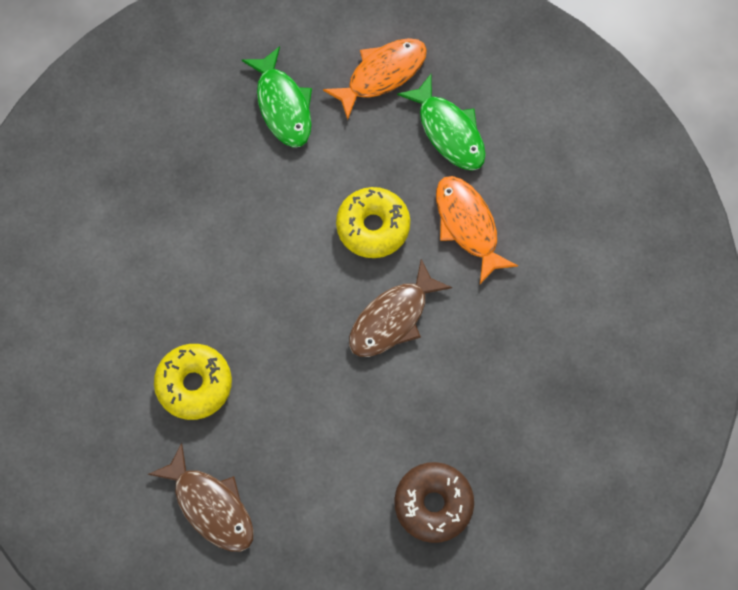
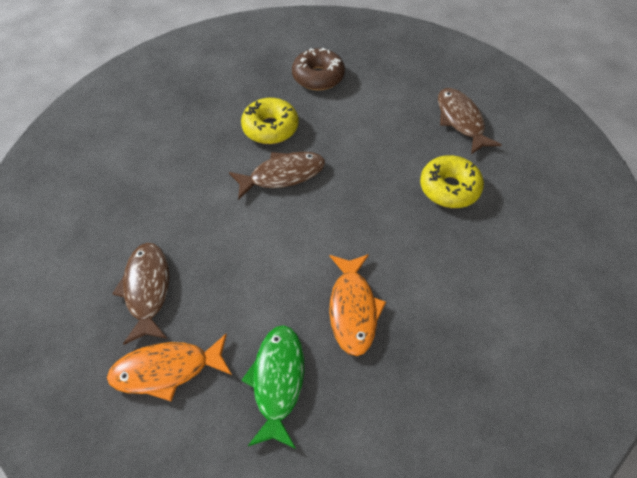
camera: 155 degrees left, 15 degrees down
(373, 227) = (259, 240): yellow donut -> yellow donut (270, 128)
(448, 131) = (147, 289): green fish -> brown fish
(468, 225) = (187, 212): orange fish -> orange fish (353, 309)

